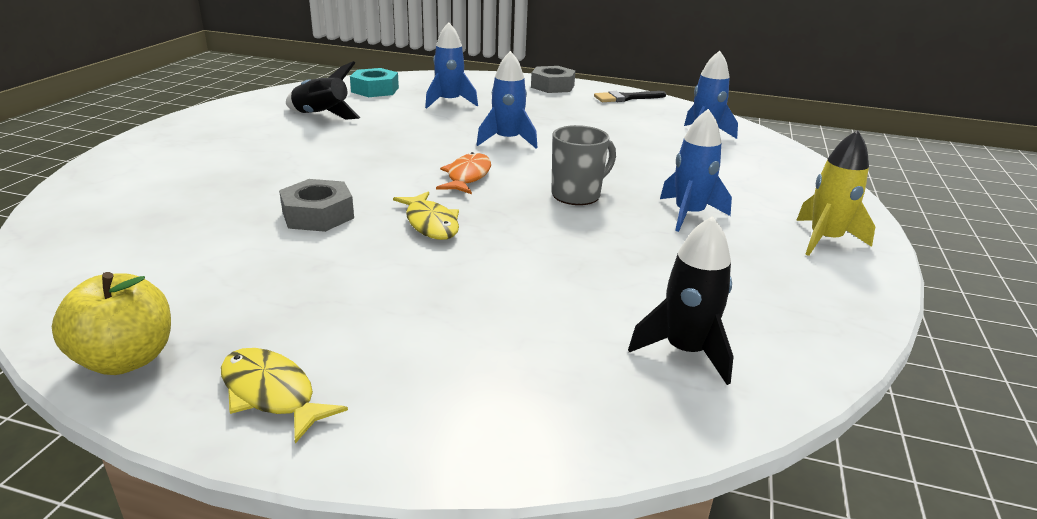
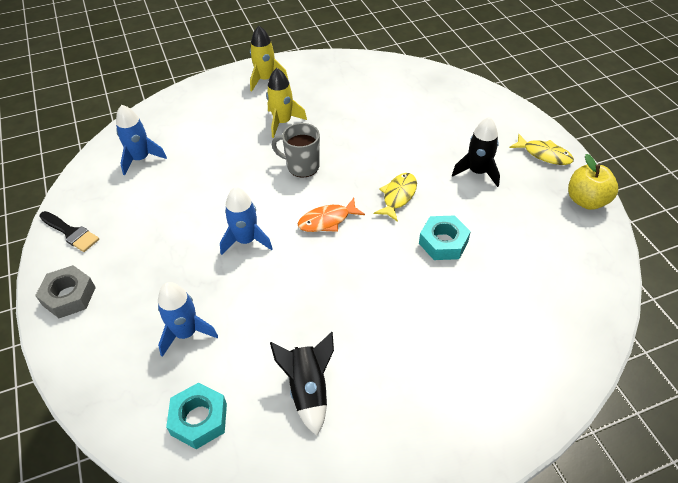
camera: 125 degrees left, 20 degrees up
(271, 394) = (544, 154): yellow fish -> yellow fish turned 60 degrees counterclockwise
(318, 215) = (443, 242): grey nut -> turquoise nut
(685, 351) = (401, 86): black rocket -> black rocket (477, 172)
(689, 214) = (282, 122): blue rocket -> yellow rocket

